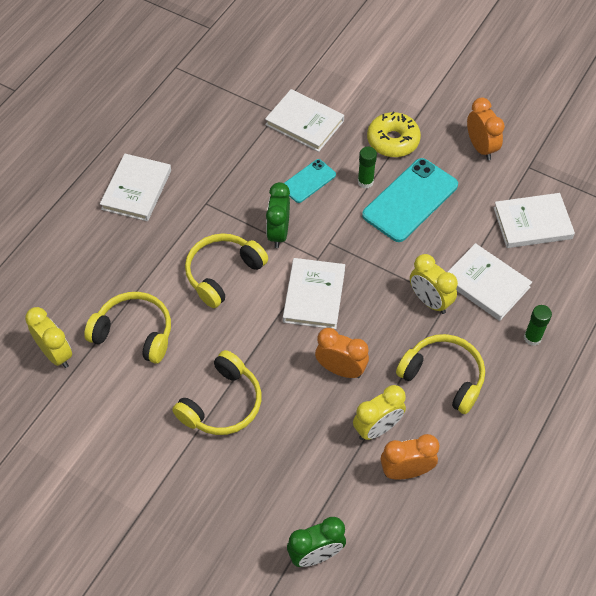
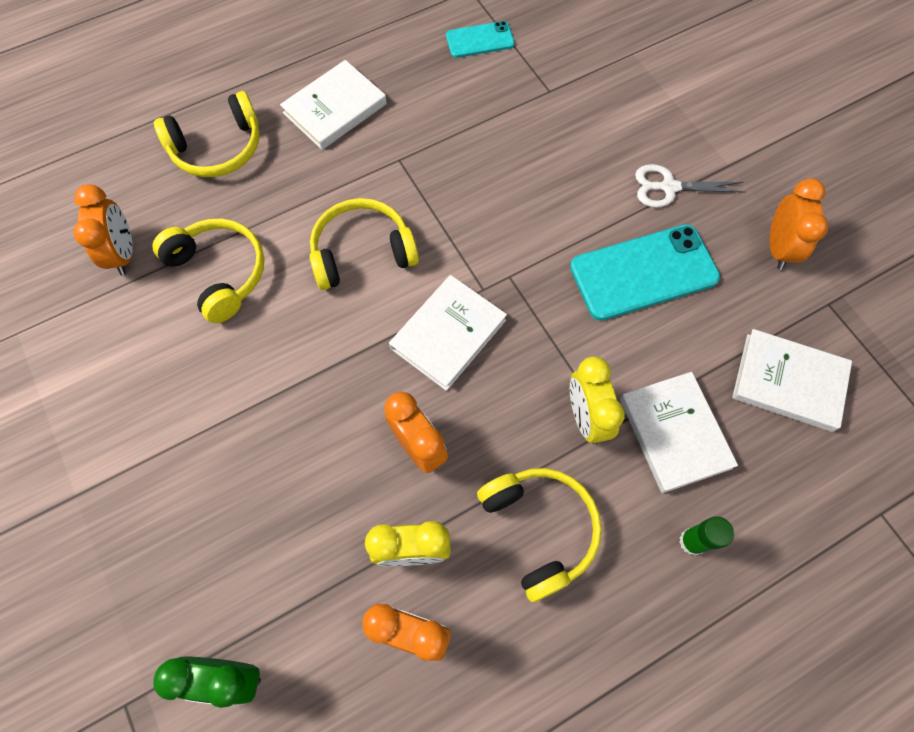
camera: 30 degrees right, 10 degrees up
(56, 354) = (124, 253): yellow clock -> orange clock
(222, 404) = (254, 412): yellow headphones -> yellow headphones (218, 148)
(278, 233) = (457, 235): green clock -> none
(304, 123) = (574, 117): white book -> none
(308, 181) = (533, 189): turquoise phone -> turquoise phone (480, 40)
(365, 182) = (602, 222): green glue stick -> none
(393, 141) = (669, 187): yellow donut -> white scissors

